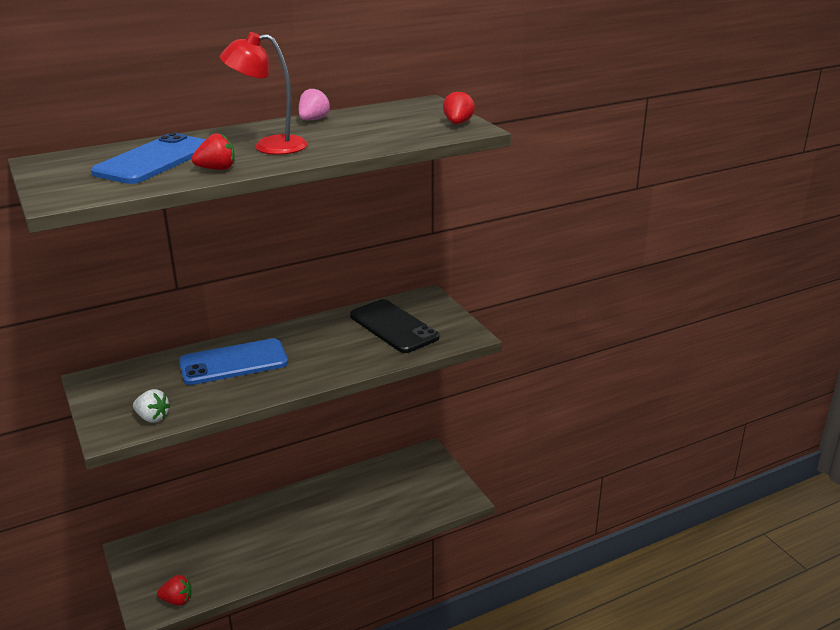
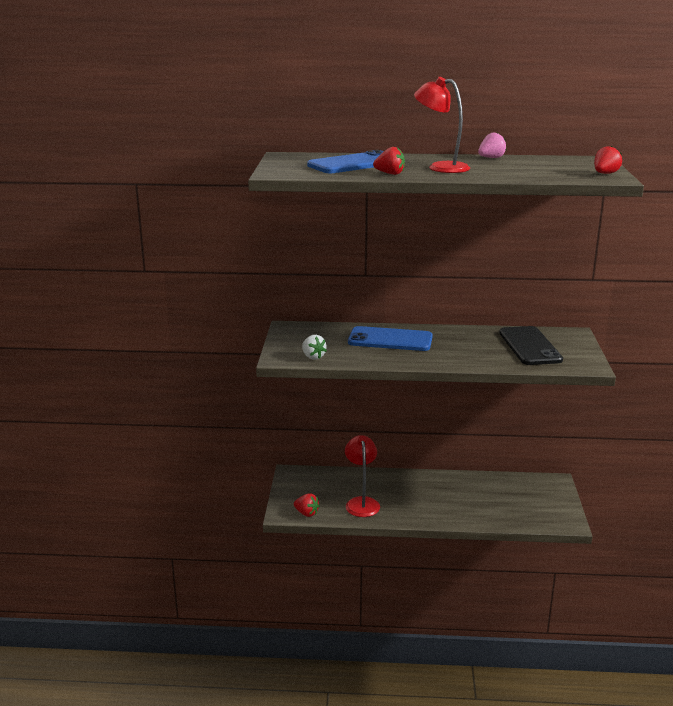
camera: 30 degrees right, 5 degrees down
(236, 559) = (361, 502): none -> red lamp

